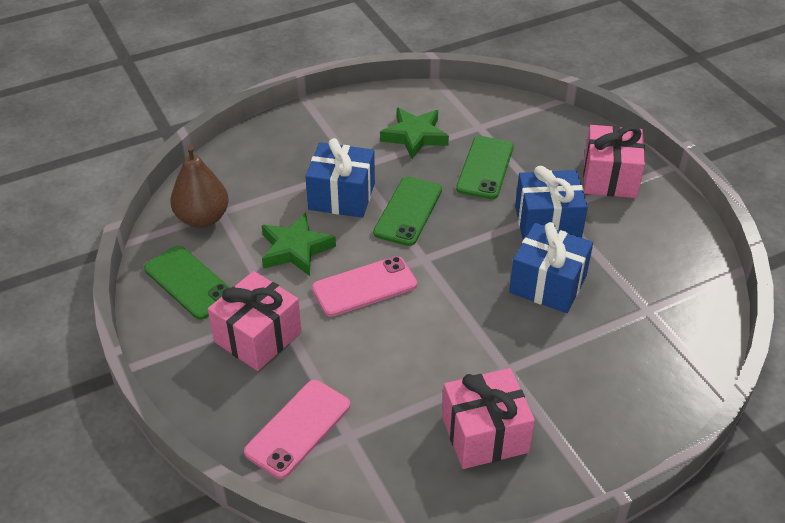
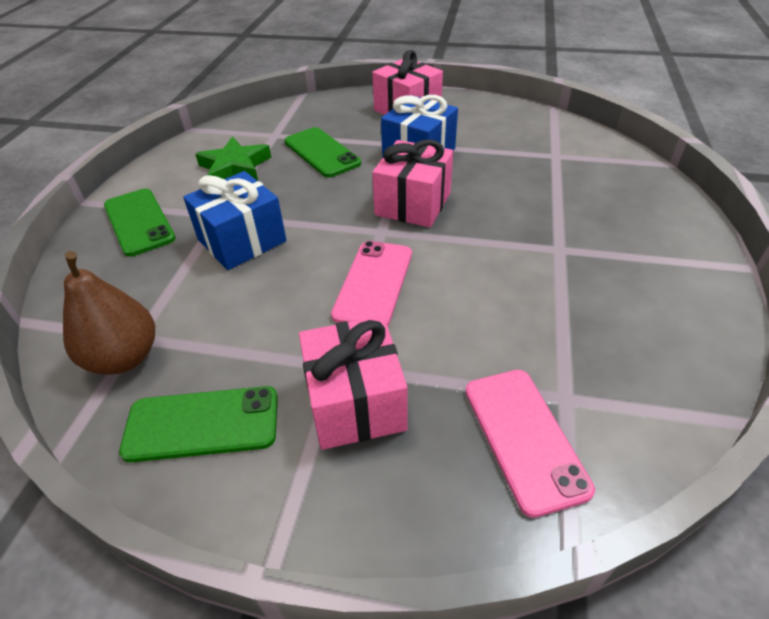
camera: 50 degrees left, 0 degrees up
(295, 249) = (267, 306): green star -> none
(408, 211) = (315, 212): green phone -> green phone (139, 222)
(484, 434) = (629, 298): pink gift -> pink gift (413, 204)
(548, 284) = (484, 184): blue gift -> none

